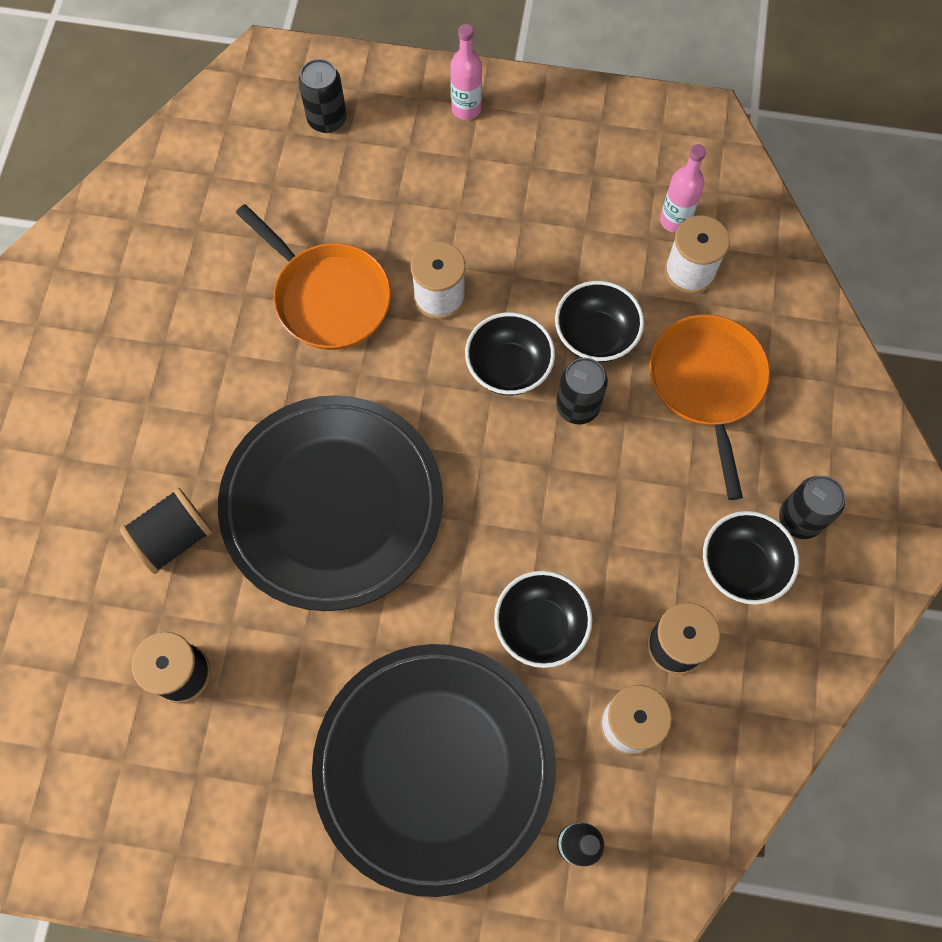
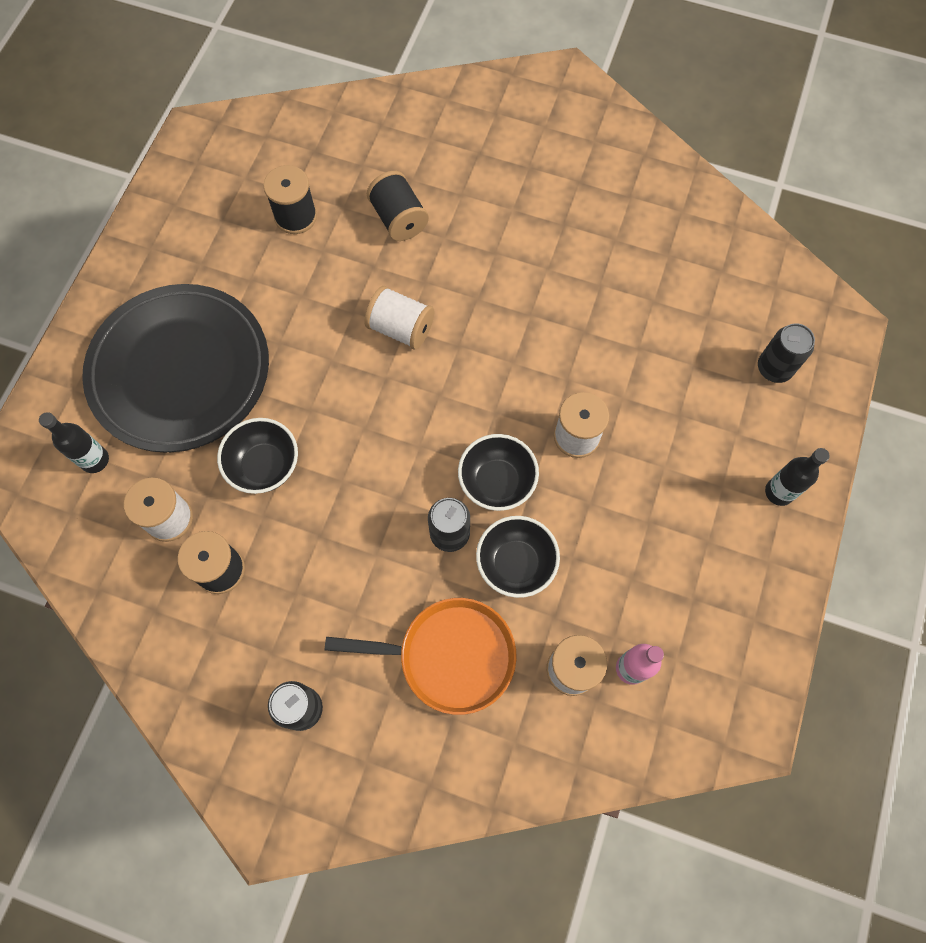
camera: 100 degrees right, 0 degrees up
(328, 297) = (588, 347): orange pan -> none
(332, 505) = (401, 328): black plate -> white spool
(466, 109) = (779, 492): pink bottle -> black bottle
(741, 566) = (272, 643): black bowl -> none

